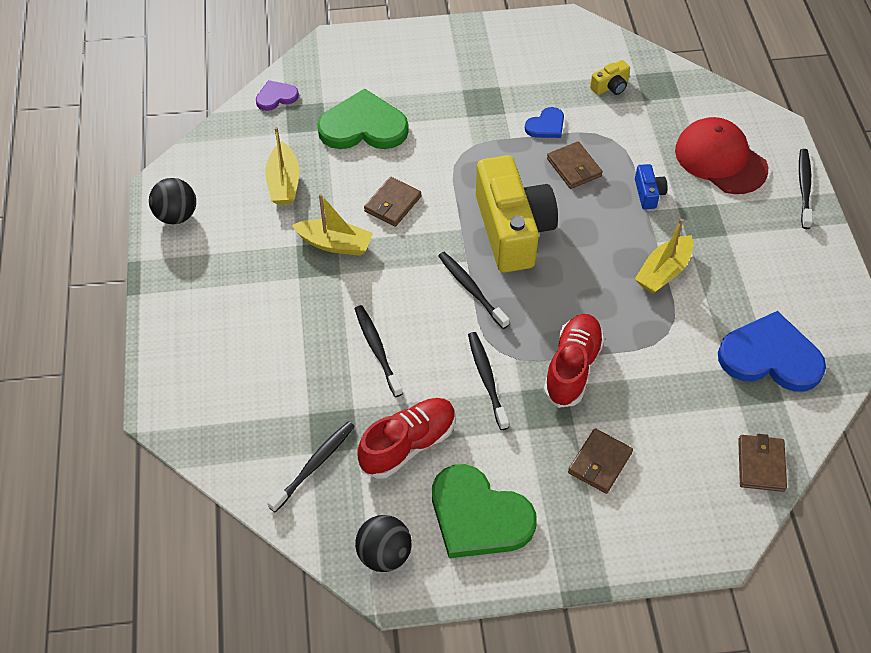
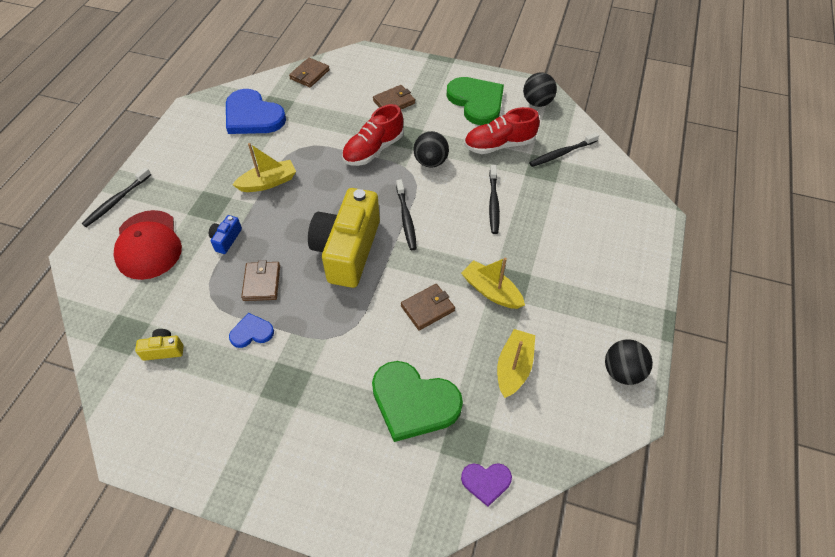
camera: 155 degrees left, 0 degrees up
(487, 379) = (430, 162): black toothbrush -> black ball

